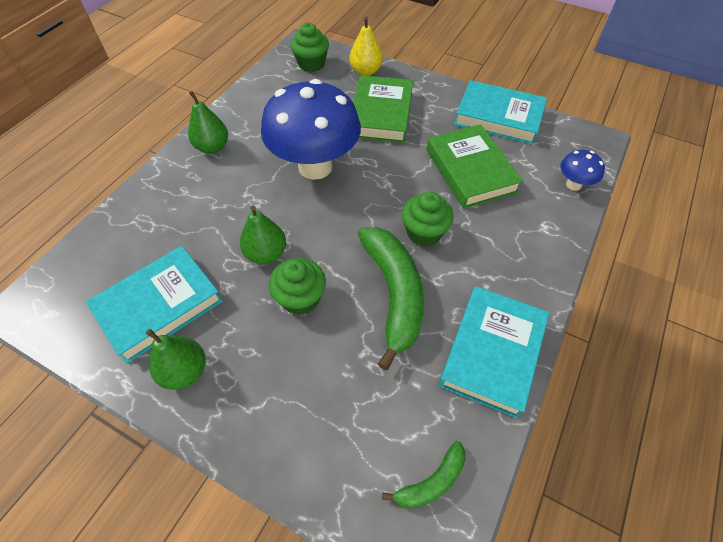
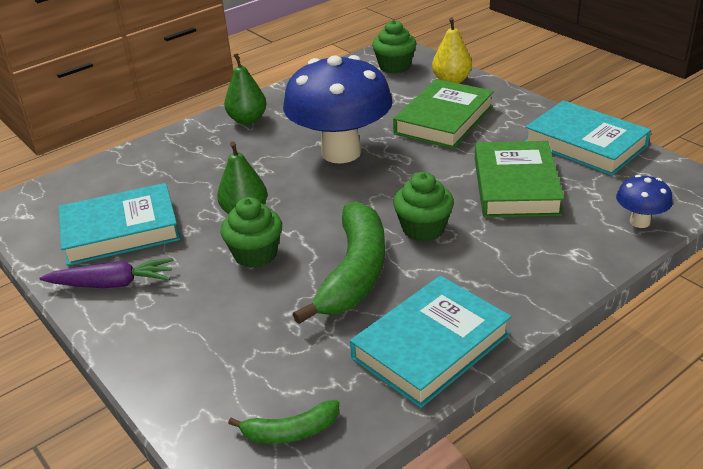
camera: 25 degrees right, 20 degrees down
(185, 371) = (112, 284): green pear -> purple carrot

